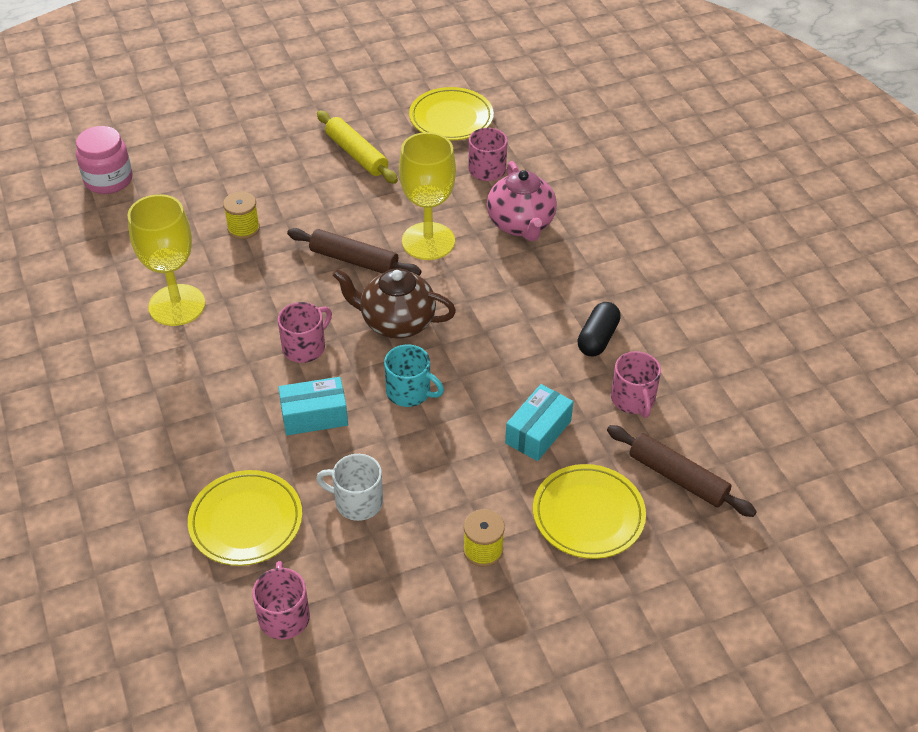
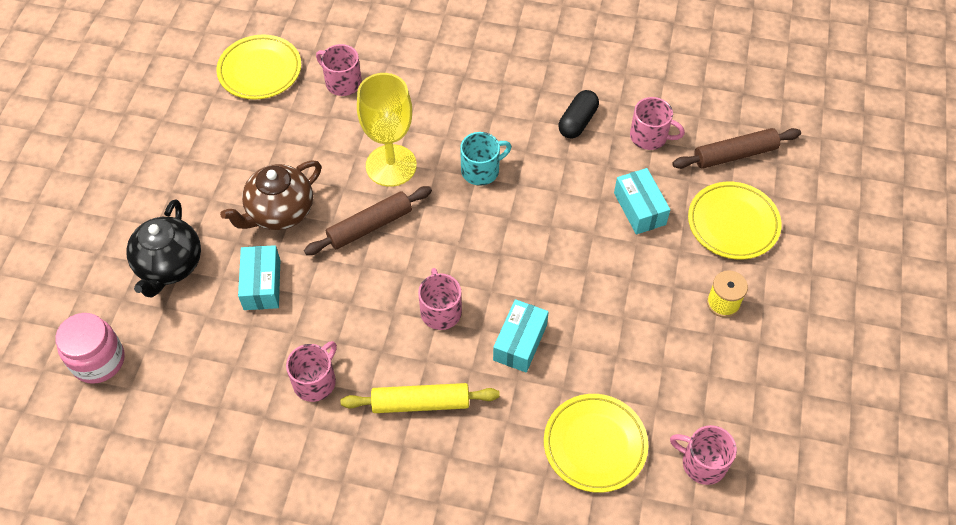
camera: 55 degrees left, 10 degrees up
(177, 305) = (315, 381): yellow goblet -> pink mug
(219, 170) = (169, 266): none -> black teapot
(243, 228) = (262, 285): yellow spool -> turquoise box
(356, 154) = (243, 157): yellow rolling pin -> yellow rolling pin (420, 403)
(357, 501) = (626, 358): white mug -> none
(396, 322) = (463, 235): brown teapot -> brown teapot (279, 212)
(409, 392) = (542, 266): turquoise mug -> turquoise mug (481, 170)
(521, 224) = (424, 98): pink teapot -> none
(597, 338) = (577, 122): black capsule -> black capsule turned 60 degrees clockwise

